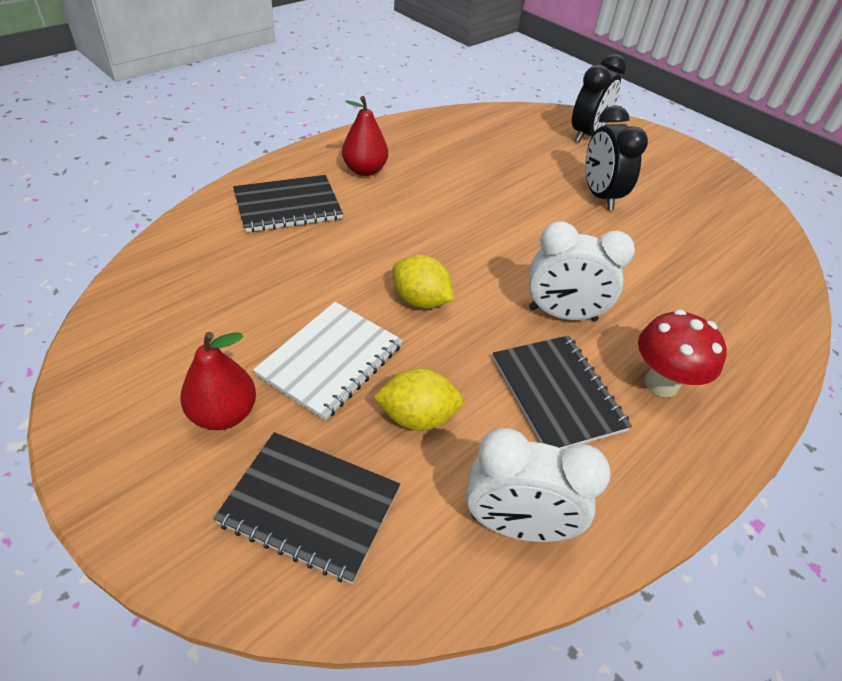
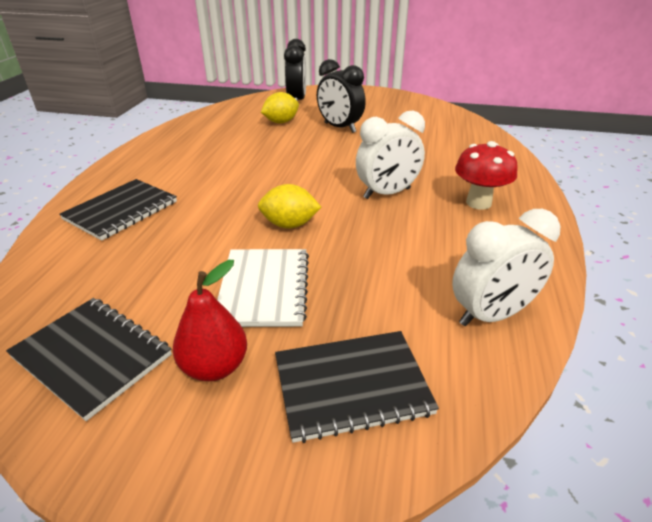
camera: 30 degrees left, 10 degrees down
(364, 170) = (163, 168): red pear -> none
(417, 417) = (363, 290): yellow lemon -> yellow lemon (281, 122)
(557, 393) = (431, 234): black notebook -> black notebook (92, 356)

